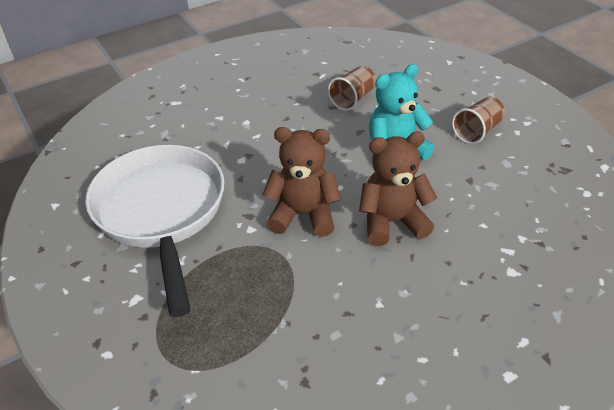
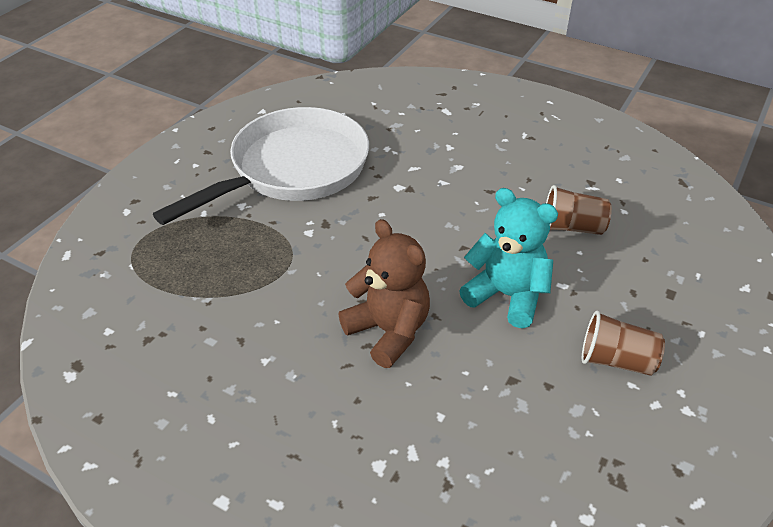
camera: 60 degrees right, 0 degrees up
(303, 215) = (352, 260): brown teddy bear -> none

